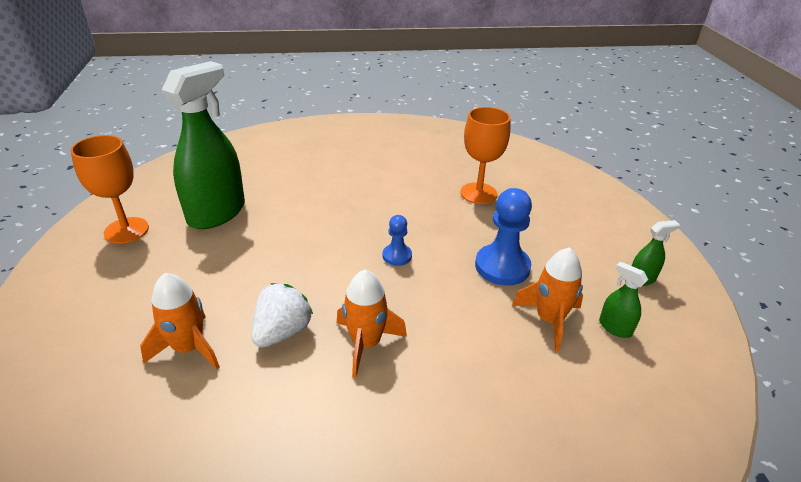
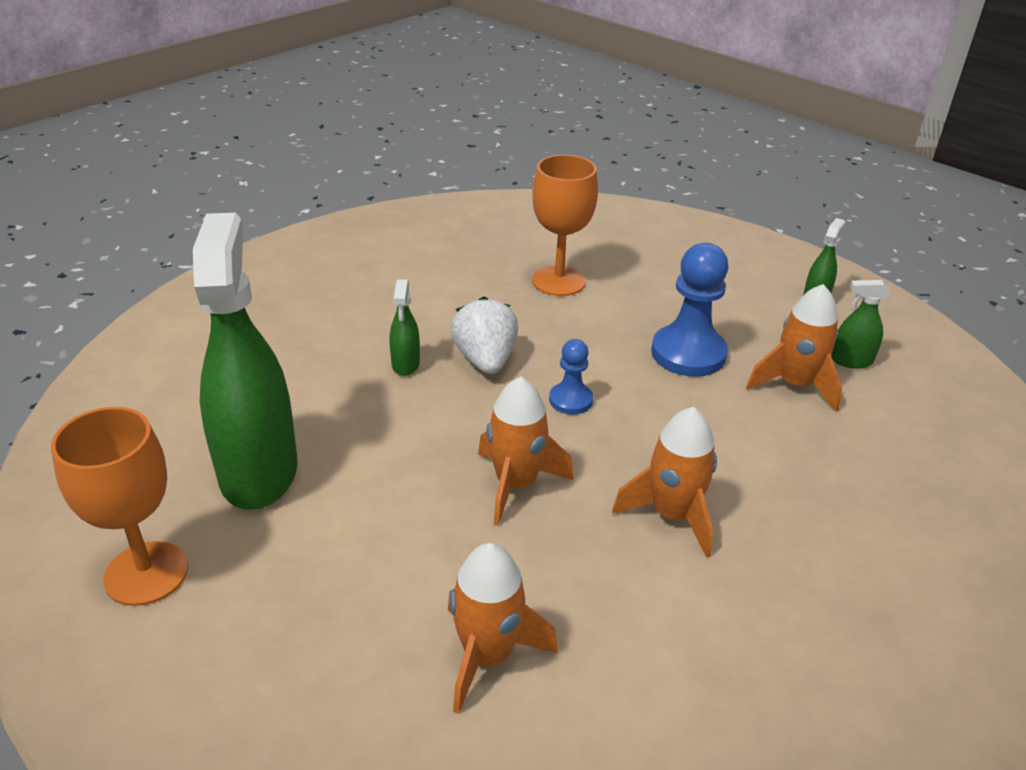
camera: 40 degrees left, 0 degrees up
(282, 332) = (569, 562): white strawberry -> white strawberry (485, 360)
(311, 280) = (516, 484): none -> orange rocket
(341, 198) = (405, 364): none -> green spray bottle

